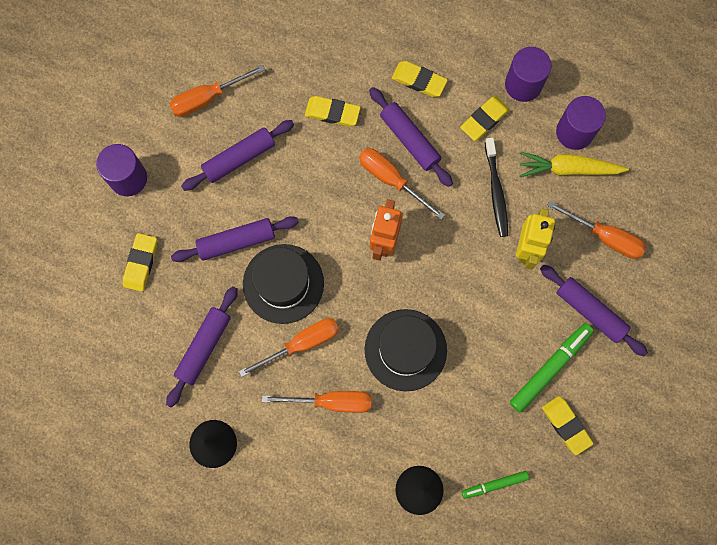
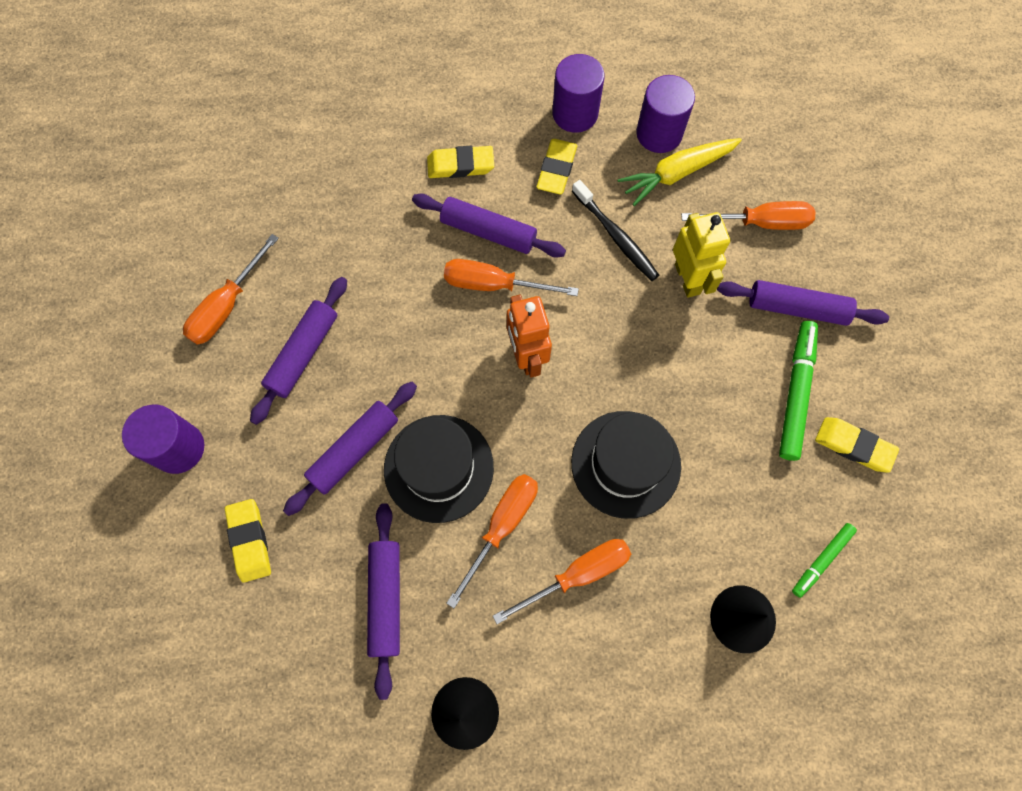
camera: 30 degrees left, 5 degrees down
(332, 113) = (384, 247): yellow eraser -> none

